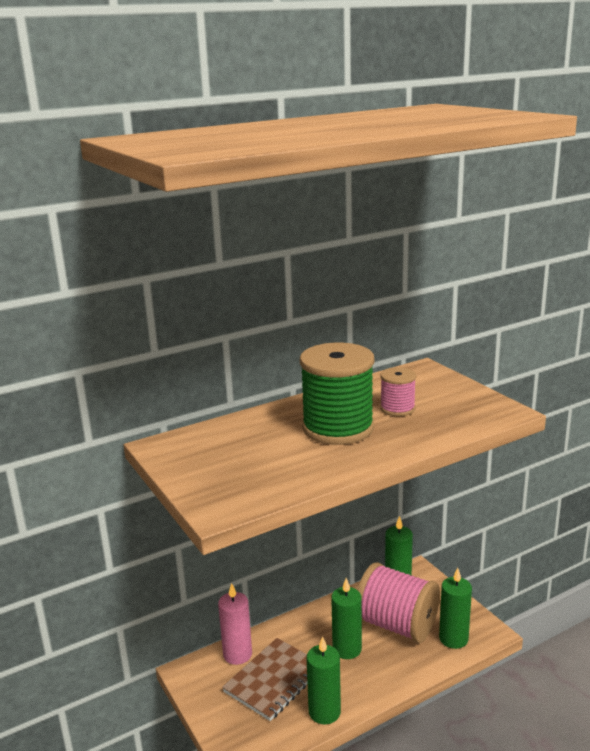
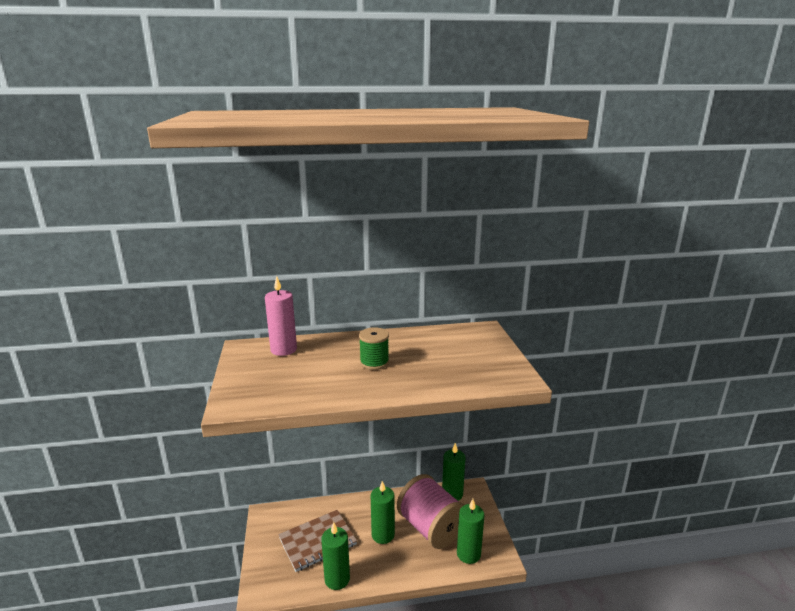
camera: 20 degrees right, 0 degrees up
(237, 654) = (306, 513): pink candle -> pink candle (283, 350)
(338, 428) = (374, 362): green spool -> green spool, size x0.51
(397, 408) = (433, 357): pink spool -> none

